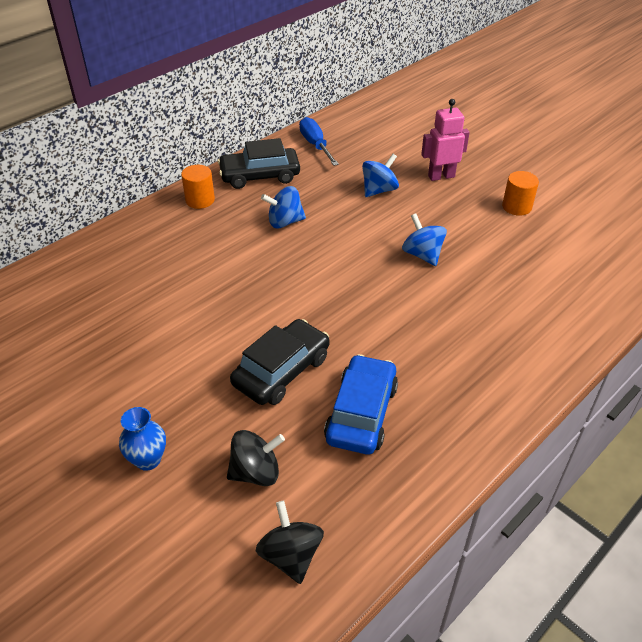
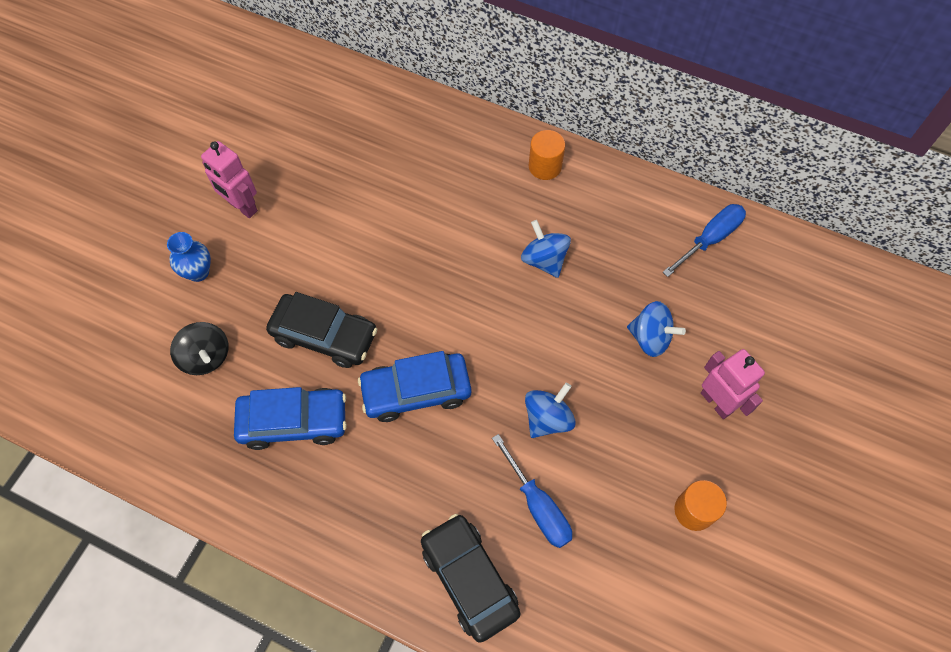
camera: 70 degrees right, 20 degrees up
(93, 405) = (242, 207): none -> pink robot
(260, 176) = (616, 204): black car -> black car (469, 579)
(290, 555) = (134, 412): black spinning top -> none
(367, 322) = (416, 391): none -> blue car
(493, 277) = (538, 506): none -> blue screwdriver

